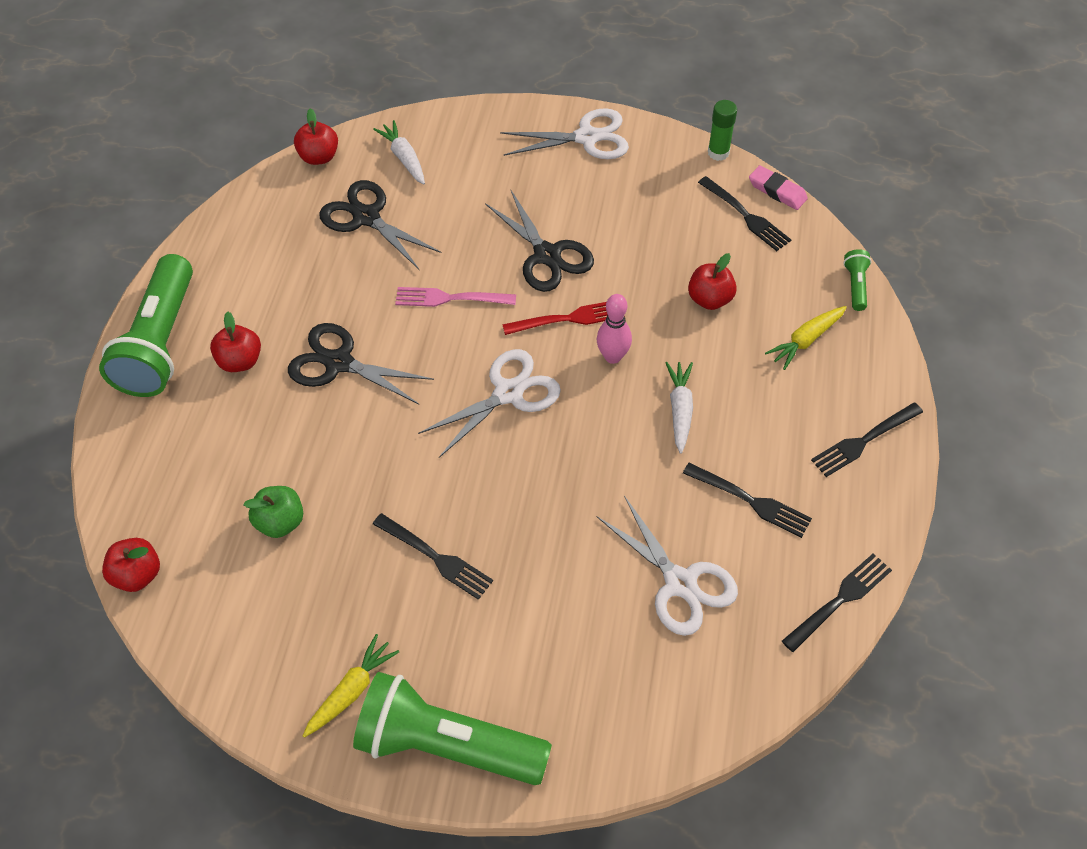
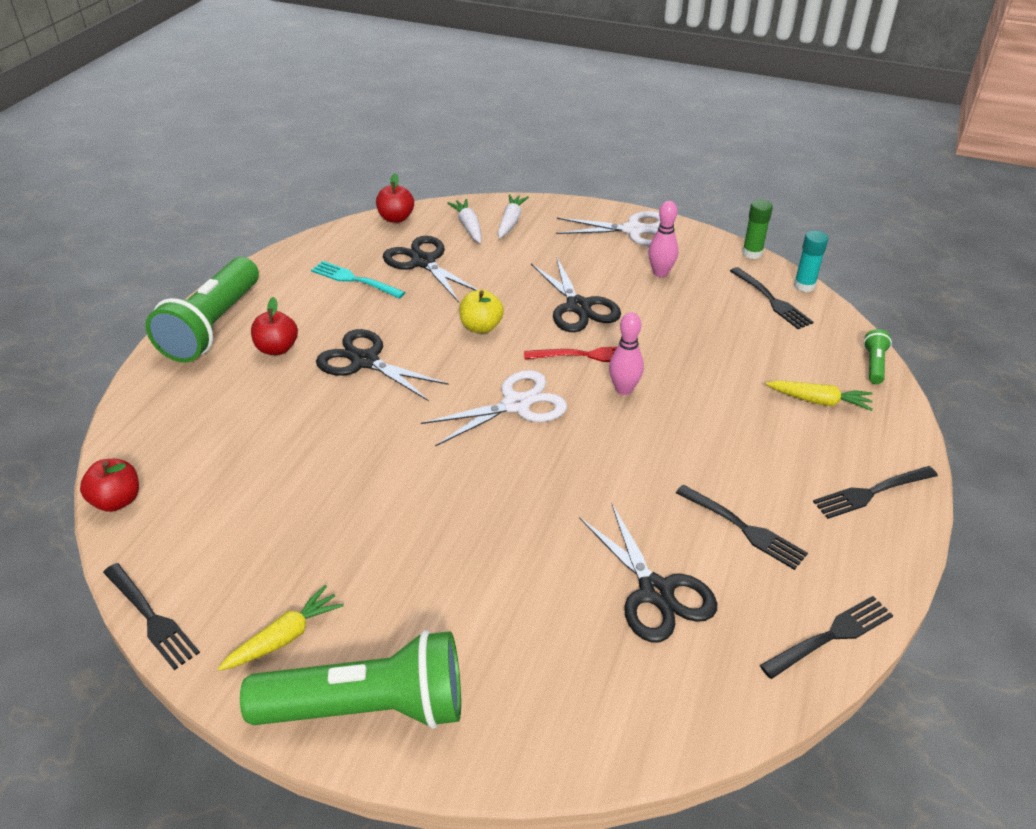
camera: 10 degrees right, 15 degrees down
(280, 522) = (267, 477): green apple -> none
(297, 254) = (354, 280): none -> turquoise fork
(435, 557) = (407, 530): black fork -> black fork (151, 618)
(447, 744) = (368, 707): green flashlight -> green flashlight turned 150 degrees clockwise
(450, 298) = (481, 327): pink fork -> yellow apple
(625, 195) = (660, 273): none -> pink bowling pin
(680, 410) = (682, 440): white carrot -> white carrot (511, 222)
(680, 583) = (655, 592): white scissors -> black scissors
(709, 299) = (727, 357): red apple -> none
(777, 191) = (804, 286): pink eraser -> turquoise glue stick
(806, 340) = (819, 401): yellow carrot -> yellow carrot turned 135 degrees counterclockwise

